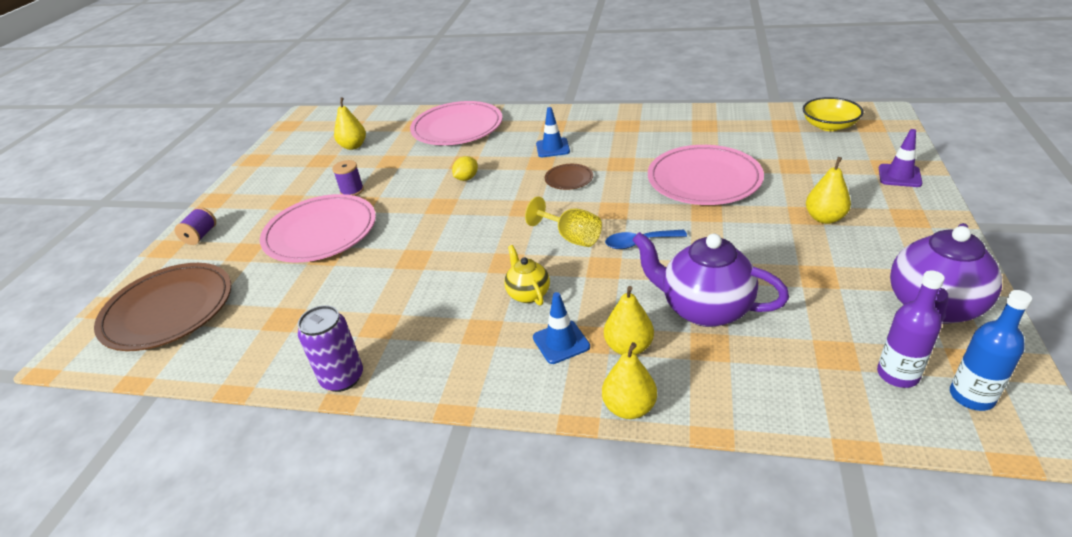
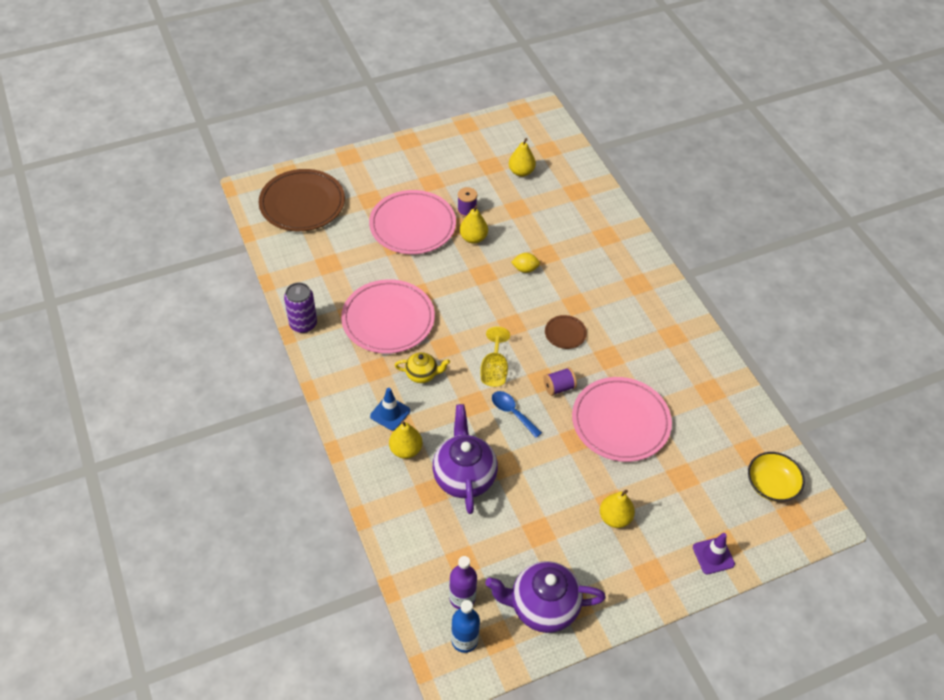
camera: 50 degrees right, 15 degrees up
(200, 236) = (370, 164): purple spool -> purple spool (558, 387)
(457, 128) = (591, 221): pink plate -> pink plate (388, 319)
(528, 294) = (422, 375): yellow teapot -> yellow teapot turned 60 degrees clockwise
(552, 148) = (602, 301): blue traffic cone -> none
(629, 408) = (358, 470): yellow pear -> yellow pear (473, 238)

